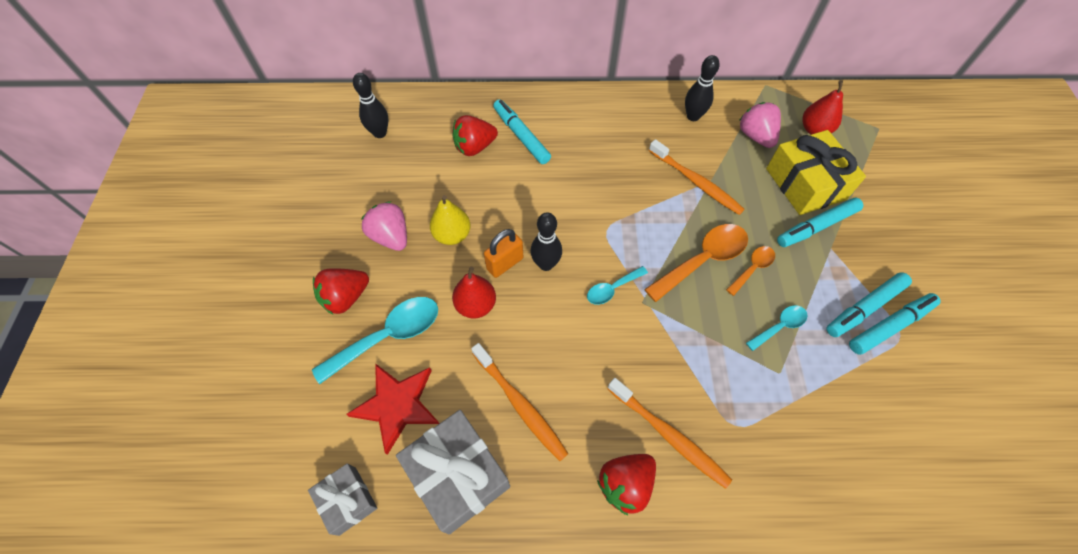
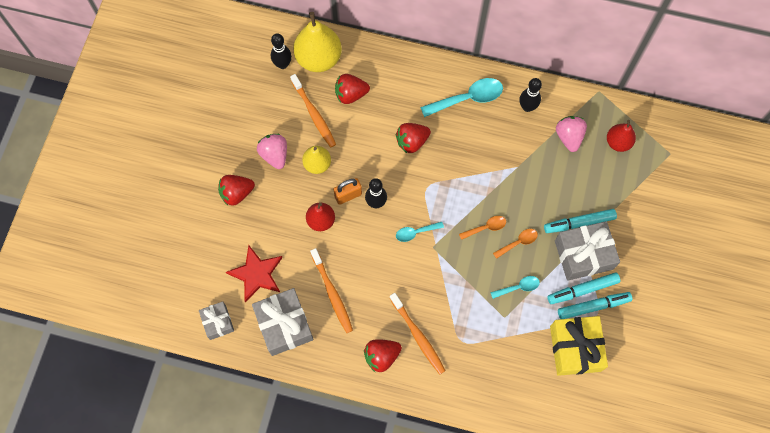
camera: 15 degrees right, 10 degrees up
(388, 336) = (259, 228): turquoise spoon -> turquoise spoon (467, 98)
(424, 118) = (319, 58): none -> yellow pear
(521, 136) = (388, 93): turquoise marker -> none
(568, 182) = (412, 142): none -> red strawberry
(696, 182) = (506, 165): orange toothbrush -> orange toothbrush (314, 114)
(702, 260) = (485, 227): orange spoon -> orange spoon, size x0.55
(805, 184) = (588, 187): yellow gift -> yellow gift (575, 348)
(842, 263) = (583, 255): none -> grey gift

